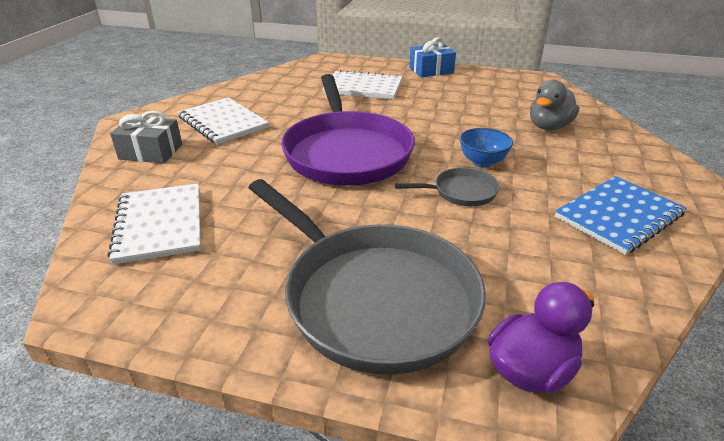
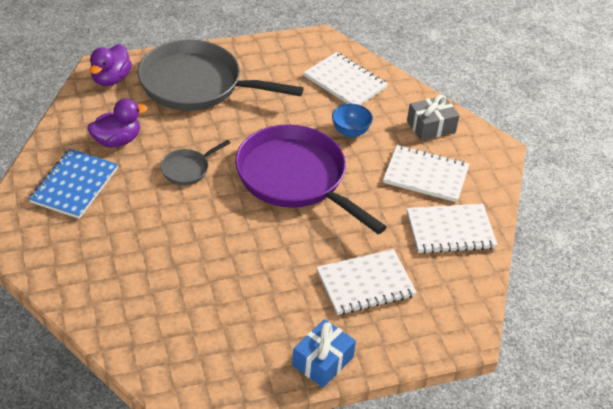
camera: 145 degrees right, 10 degrees up
(260, 93) = (450, 230): none -> white notebook
(482, 162) = (186, 207): blue bowl -> blue bowl (350, 132)
(546, 251) = (117, 140): none -> purple duck
(549, 127) = (145, 282): grey duck -> none

